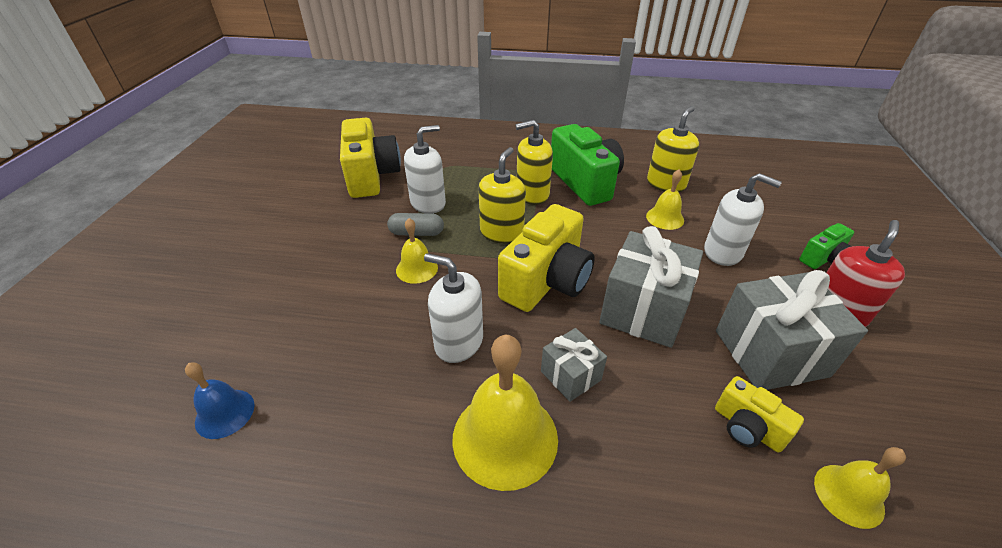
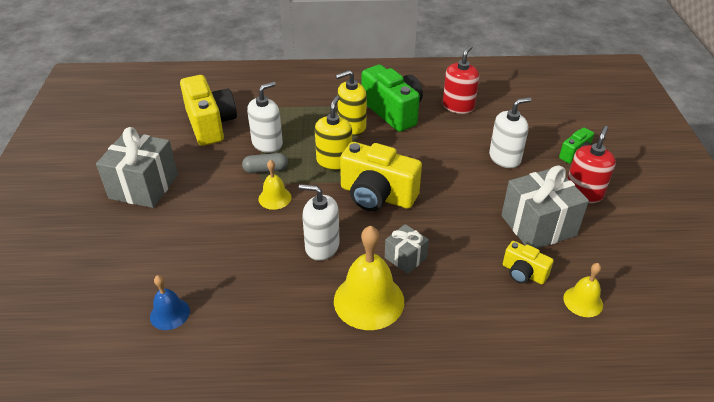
camera: 10 degrees left, 0 degrees up
(547, 281) = (377, 195): yellow camera -> yellow camera turned 90 degrees clockwise
(643, 310) = (450, 208): grey gift -> grey gift (144, 186)
(665, 218) = (459, 135): yellow bell -> none
(666, 184) = (458, 106): yellow soap dispenser -> red soap dispenser
(723, 252) = (504, 158): white soap dispenser -> white soap dispenser turned 45 degrees counterclockwise

